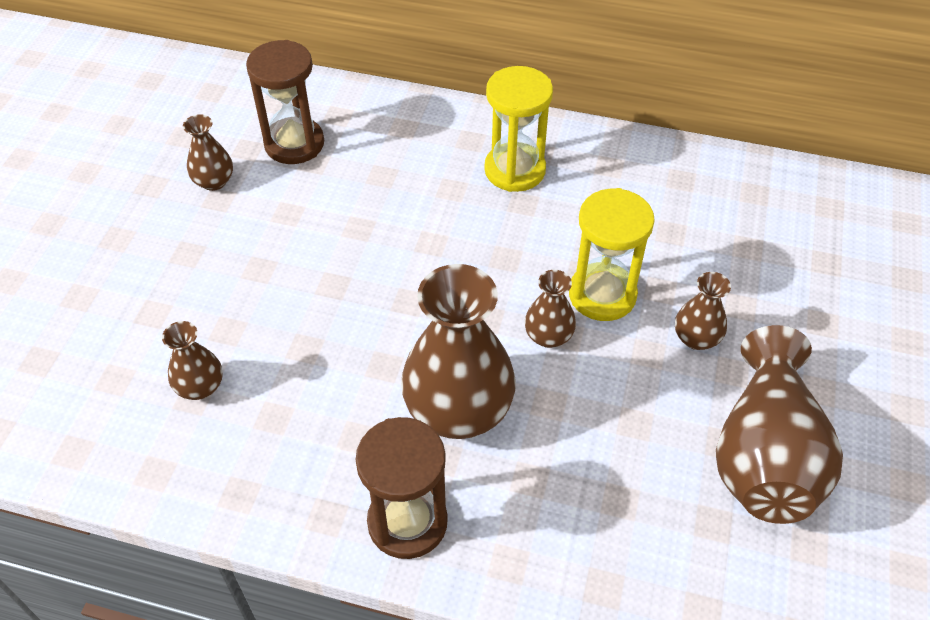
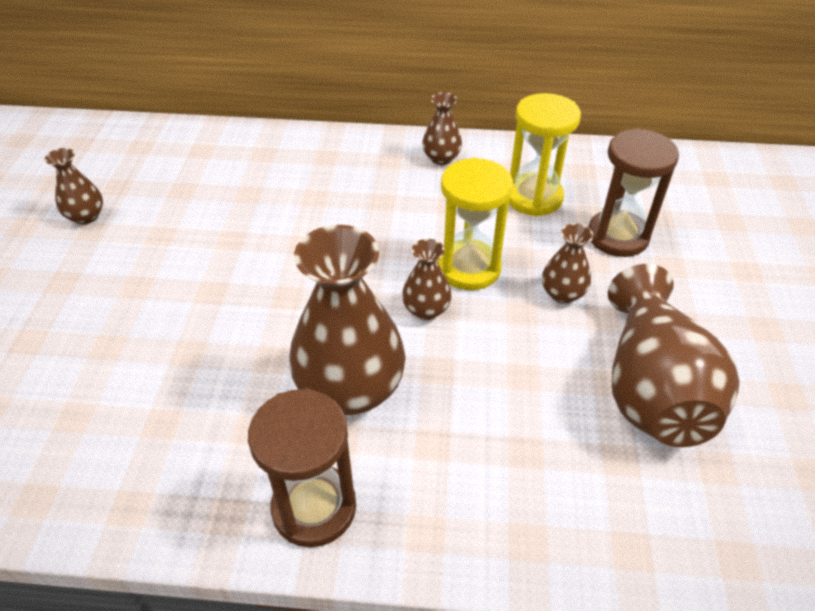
camera: 10 degrees left, 5 degrees down
(200, 387) = (81, 404): brown vase -> brown vase (441, 158)
(294, 144) = (162, 177): brown hourglass -> brown hourglass (617, 236)
(515, 170) = (370, 176): yellow hourglass -> yellow hourglass (533, 197)

